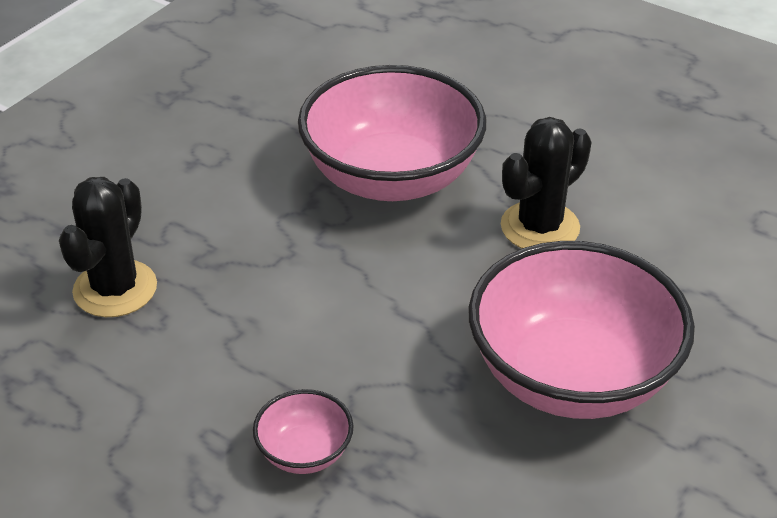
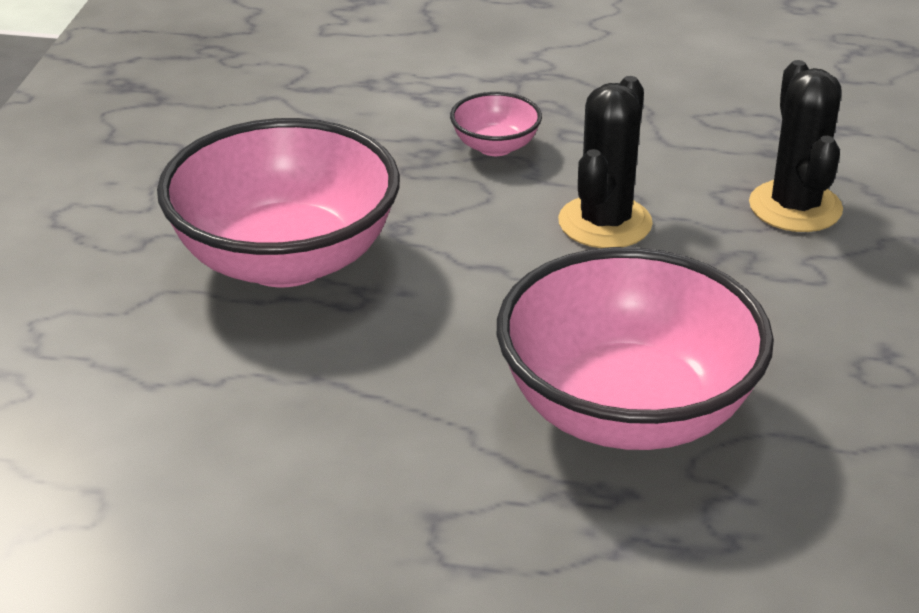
camera: 155 degrees right, 5 degrees down
(540, 227) = (394, 403): black cactus -> black cactus (605, 223)

